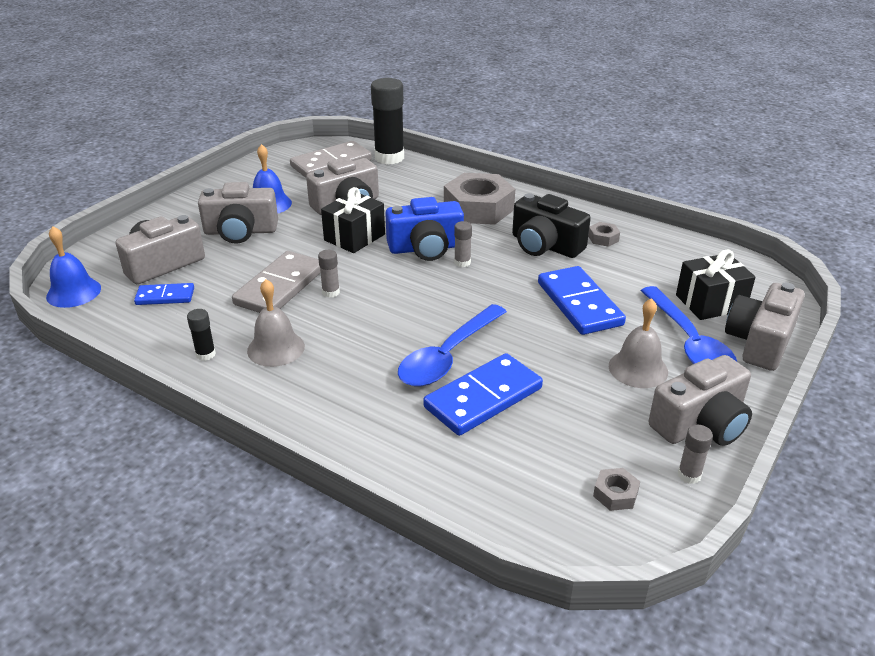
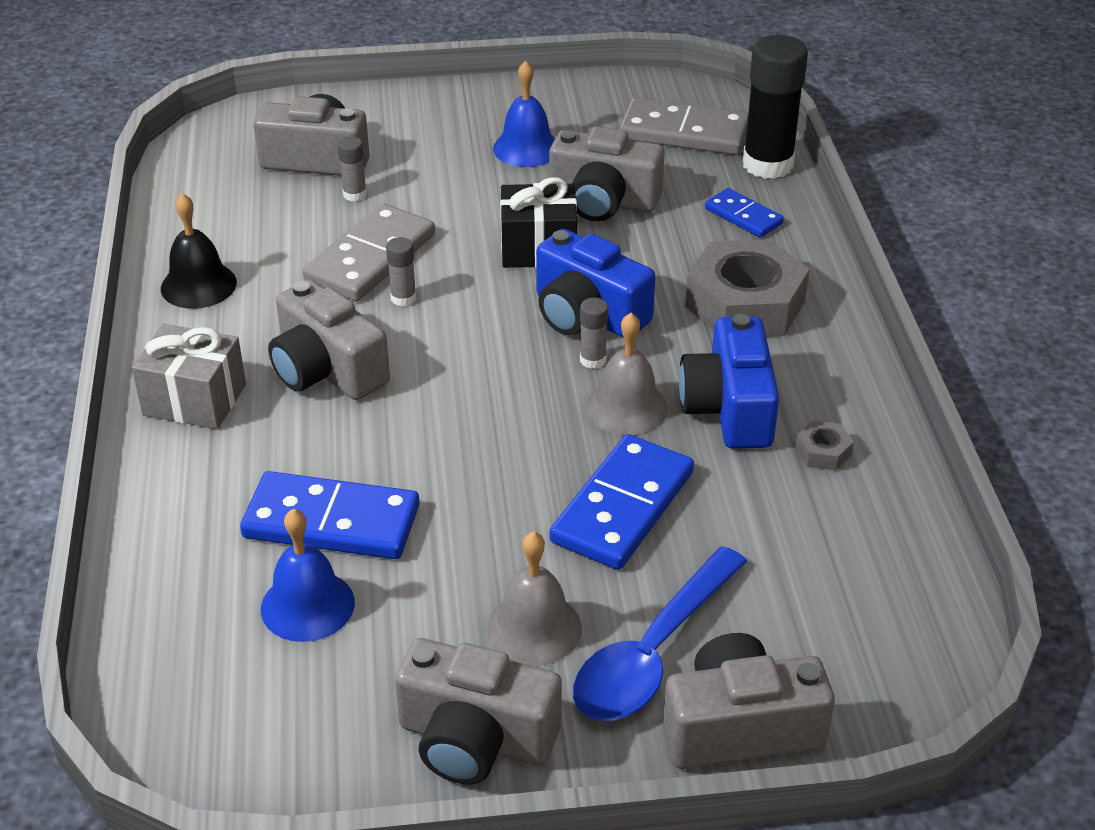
camera: 50 degrees right, 5 degrees up
(73, 292) = (207, 142): blue bell -> blue bell (307, 605)
(165, 296) = (264, 198): blue domino -> blue domino (743, 216)
(205, 354) = (198, 285): black glue stick -> black bell
(240, 231) = (443, 166): grey camera -> grey camera (326, 370)
(276, 348) = (258, 323): grey bell -> grey bell (626, 407)
(280, 287) = (370, 258): grey domino -> grey domino turned 45 degrees counterclockwise
(310, 402) = (194, 400): none -> grey gift
(448, 356) = (381, 453): blue spoon -> none
(545, 245) = (729, 408): black camera -> blue camera
(615, 494) = (262, 715): grey nut -> none
(689, 475) = (358, 769): grey glue stick -> grey glue stick (355, 194)
(710, 303) = (784, 634): black gift -> none

